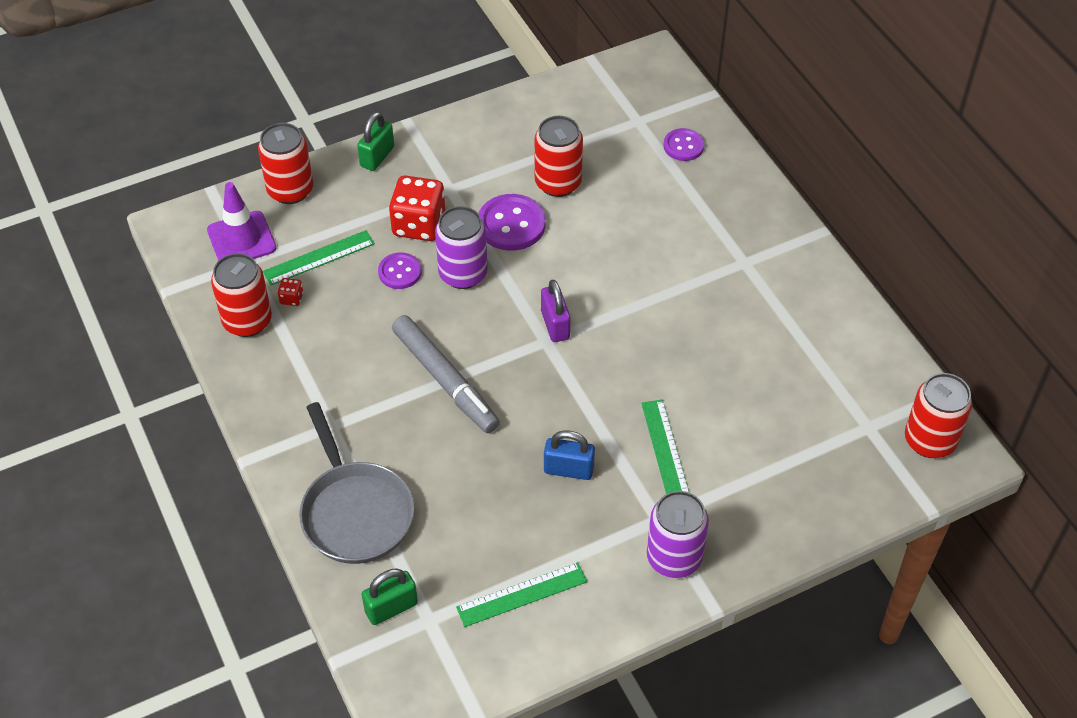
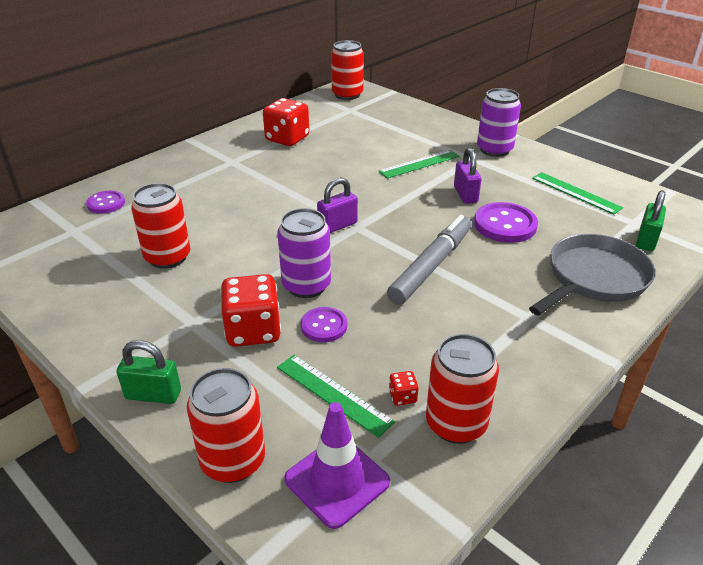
camera: 110 degrees left, 15 degrees down
(391, 607) = (646, 240): green padlock -> green padlock turned 75 degrees clockwise
(511, 224) = (231, 272): purple button -> purple button (505, 225)
(568, 469) = (465, 195): blue padlock -> purple padlock
(791, 329) = (287, 139): none -> red dice

